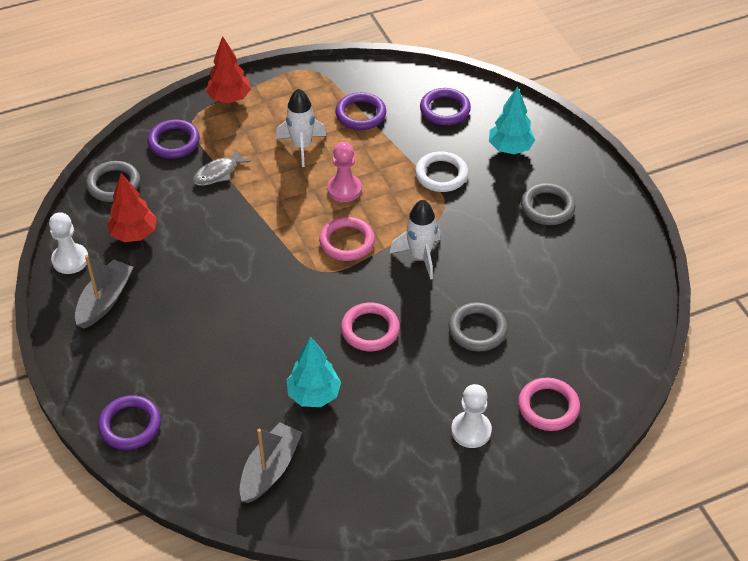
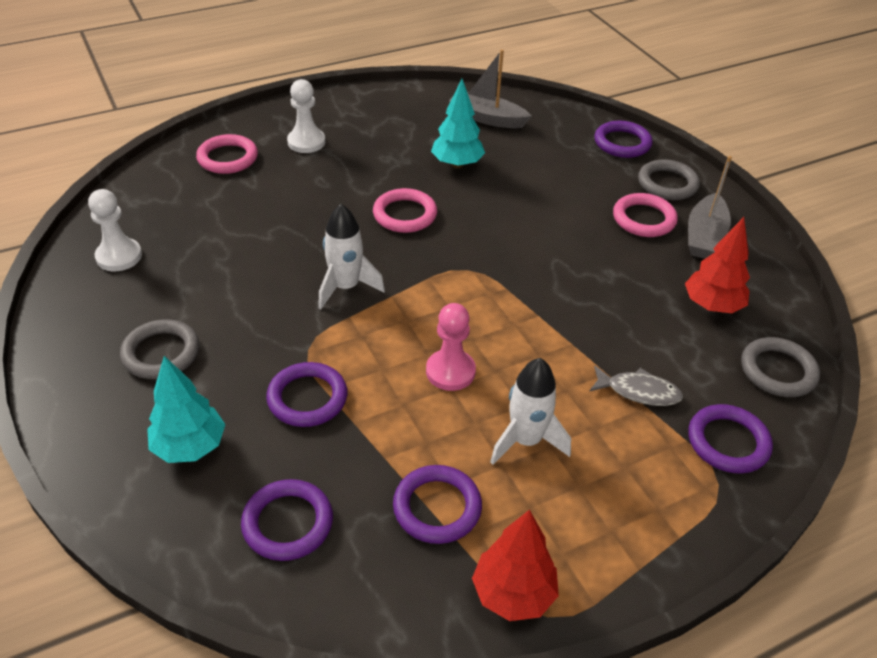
camera: 175 degrees right, 5 degrees down
(70, 260) = (771, 276): white pawn -> white pawn (119, 256)
(218, 173) = (639, 391): grey fish -> grey fish turned 60 degrees clockwise
(229, 98) = (674, 534): red tree -> red tree (513, 594)
(270, 469) = (487, 118): grey boat -> grey boat turned 90 degrees clockwise
(347, 242) = (439, 302): pink ring -> pink ring (644, 219)
(441, 175) = (307, 398): white ring -> purple ring
(477, 330) = (286, 216): grey ring -> grey ring (667, 184)

